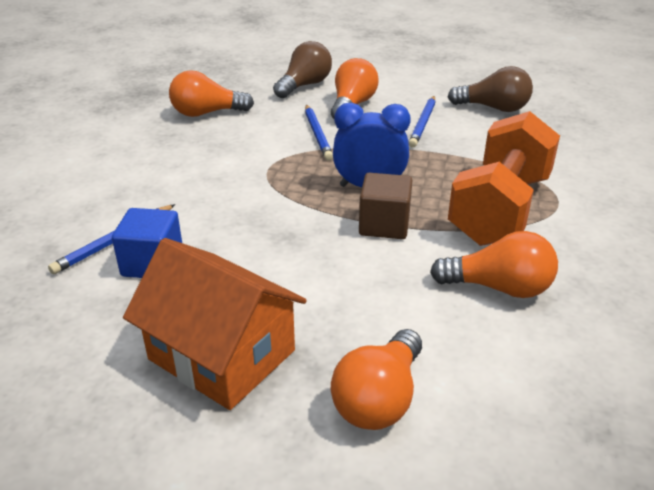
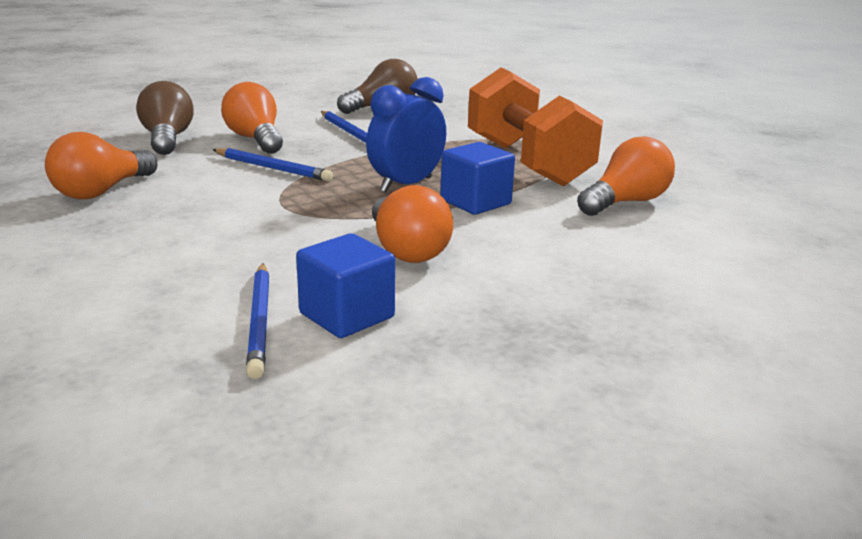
camera: 50 degrees left, 10 degrees down
(222, 354) = (560, 333): orange house -> none
(379, 399) = (706, 291): orange light bulb -> orange light bulb (406, 250)
(384, 225) = (475, 202): brown cube -> blue cube

